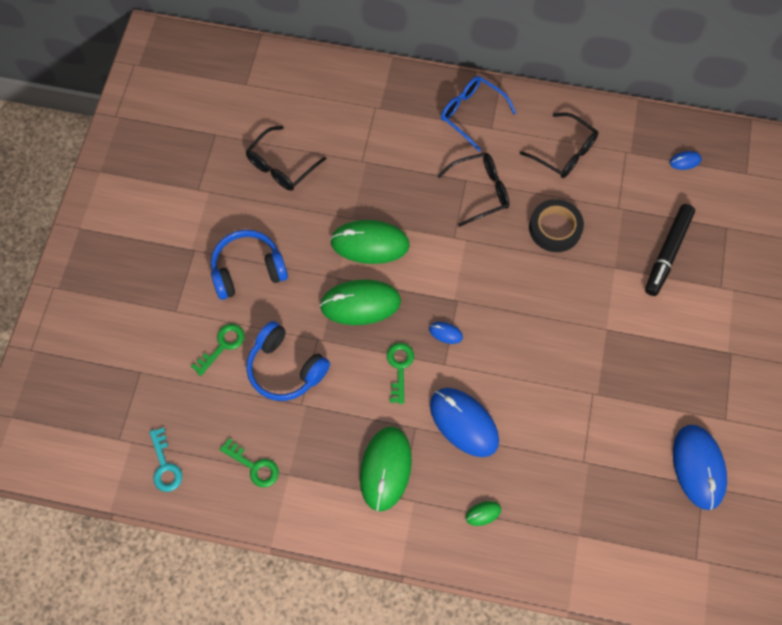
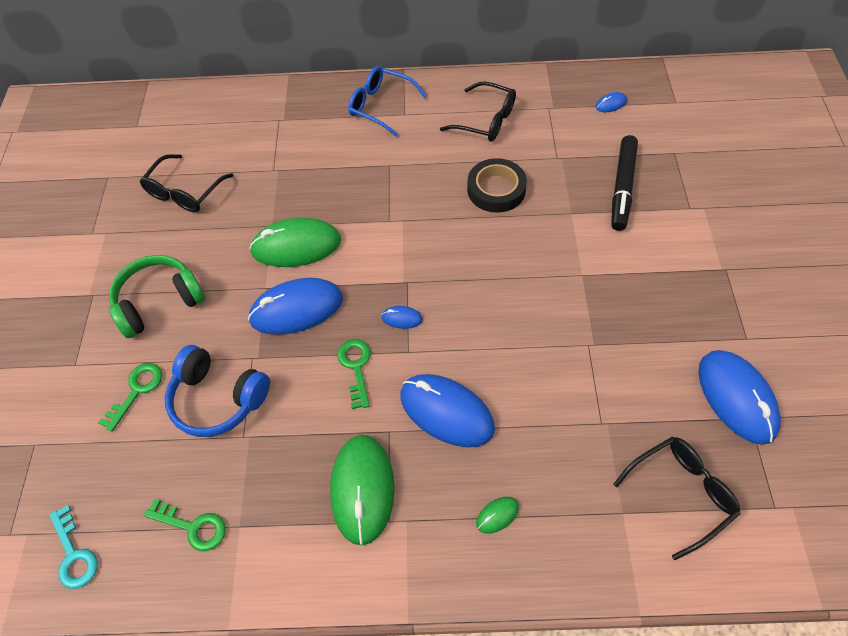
camera: 10 degrees left, 10 degrees down
(248, 270) = (159, 302): blue headphones -> green headphones
(360, 304) = (296, 309): green mouse -> blue mouse
(480, 191) = (406, 172): black glasses -> black glasses (680, 494)

